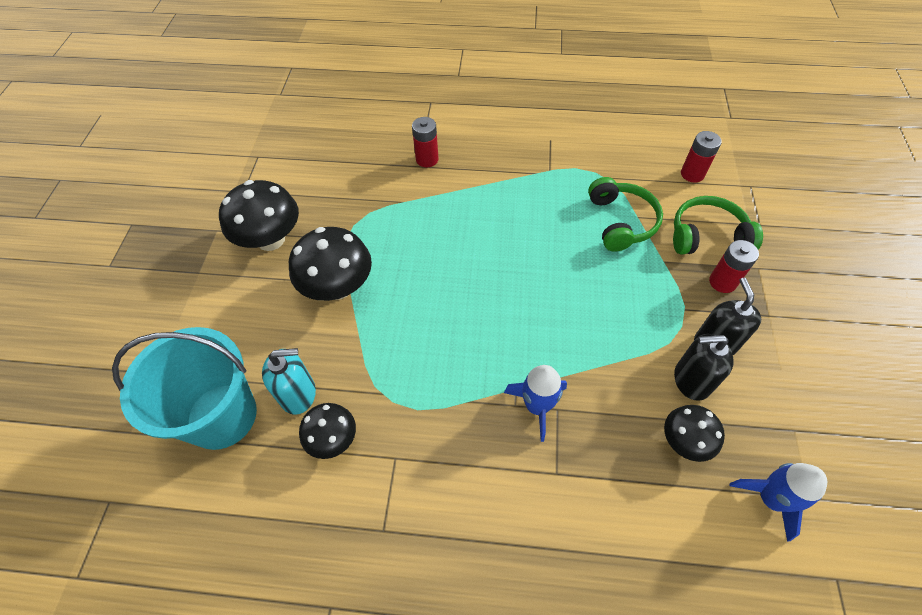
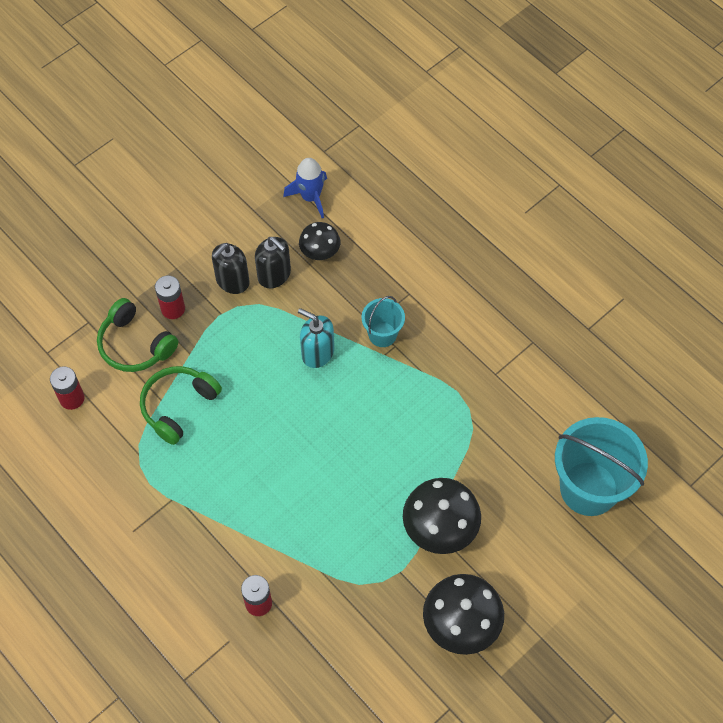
camera: 140 degrees left, 5 degrees up
(298, 394) = (527, 463): turquoise soap dispenser -> turquoise soap dispenser (317, 353)
(333, 439) = (525, 415): black mushroom -> none
(537, 406) = (382, 334): blue rocket -> turquoise bucket

